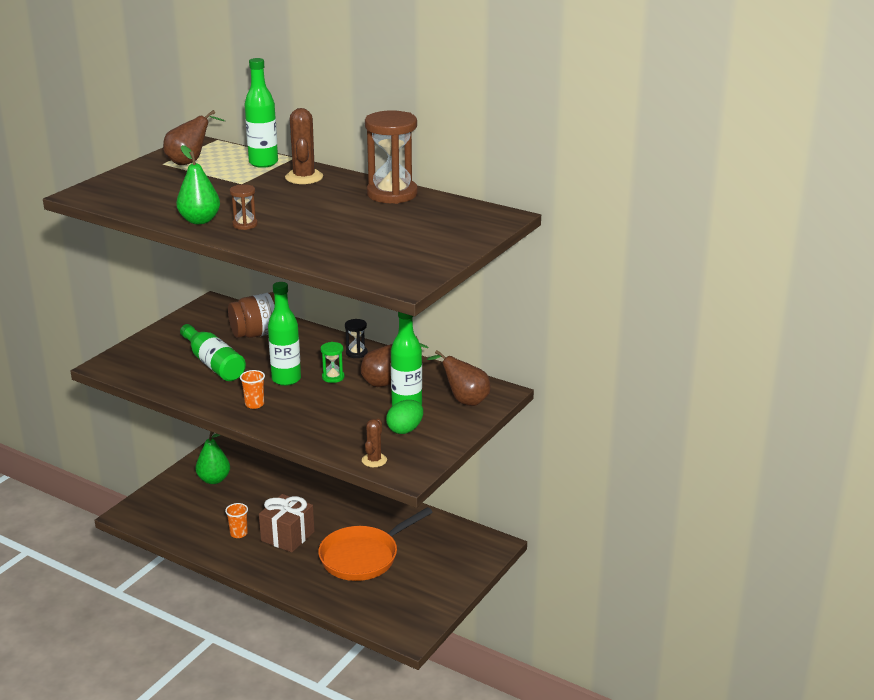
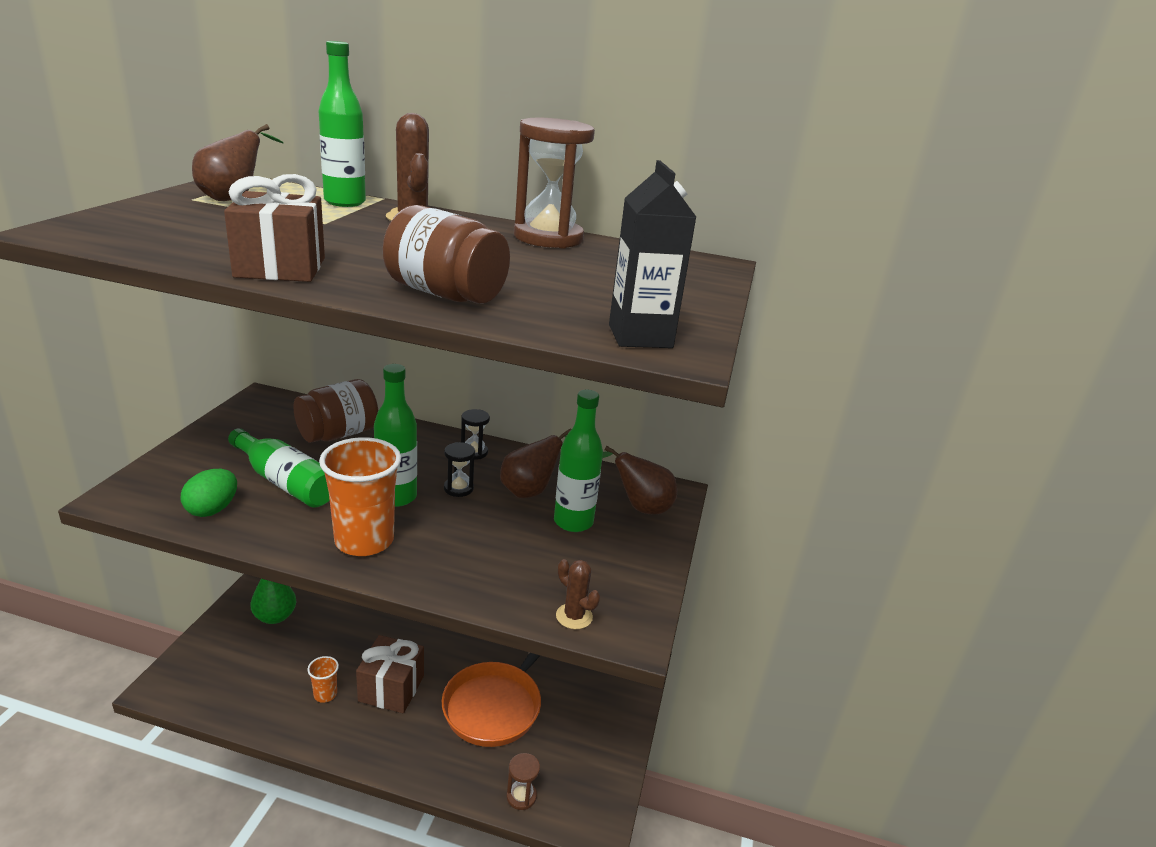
camera: 20 degrees left, 0 degrees up
(199, 220) = (280, 267): green pear -> brown gift
(245, 225) = (359, 273): brown hourglass -> brown hourglass (521, 796)
(254, 404) = (364, 540): orange cup -> orange cup, size x2.10
(289, 241) = (445, 294): none -> brown jar
(333, 377) = (458, 488): green hourglass -> black hourglass
(374, 460) = (574, 616): brown cactus -> brown cactus turned 45 degrees counterclockwise
(389, 272) = (640, 336): none -> black carton
(405, 430) = (590, 559): green egg -> green egg (212, 509)

